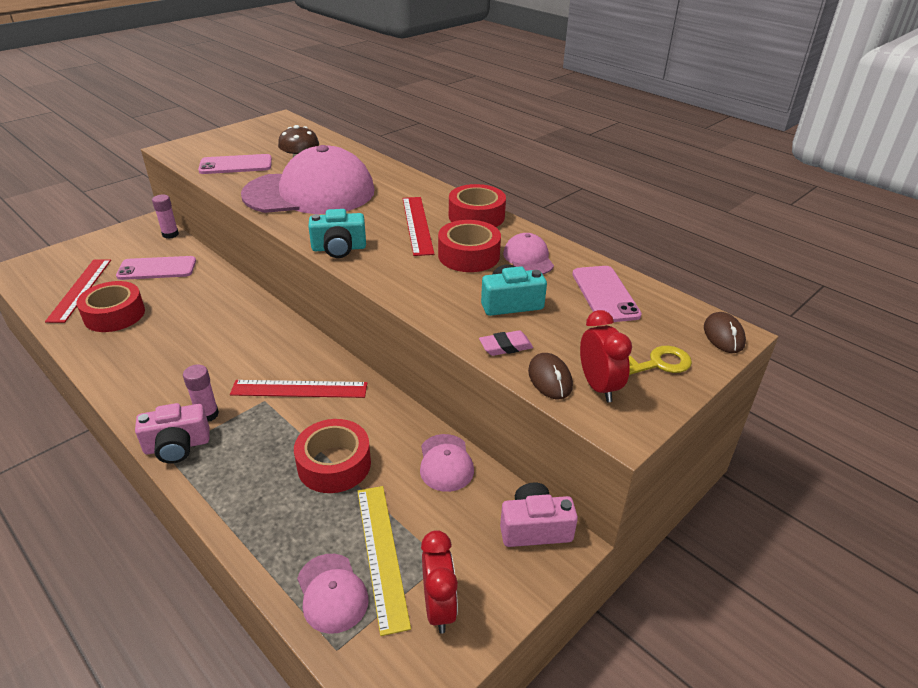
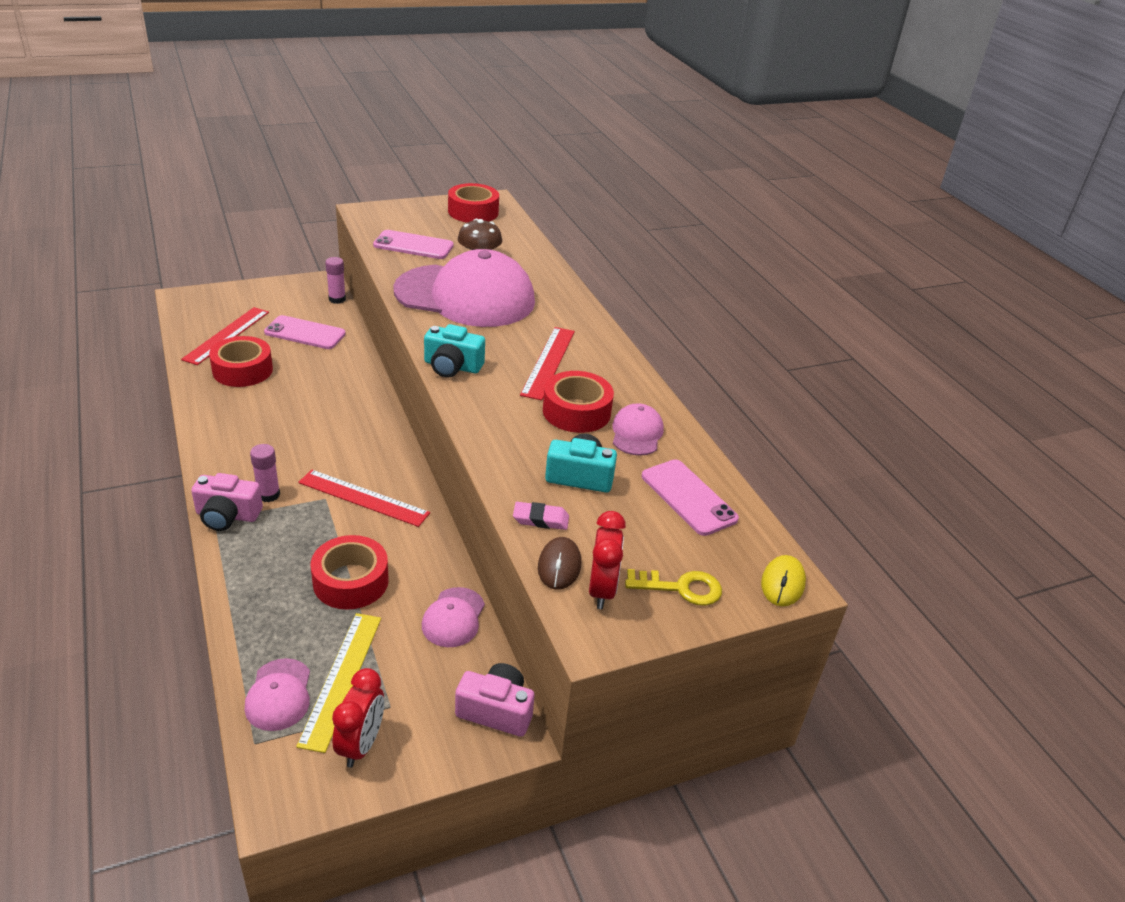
camera: 20 degrees right, 0 degrees up
(476, 216) = (618, 369): red tape -> red tape (473, 212)
(605, 294) = (688, 497): pink phone -> pink phone turned 45 degrees counterclockwise
(723, 335) = (782, 583): brown mouse -> yellow mouse

